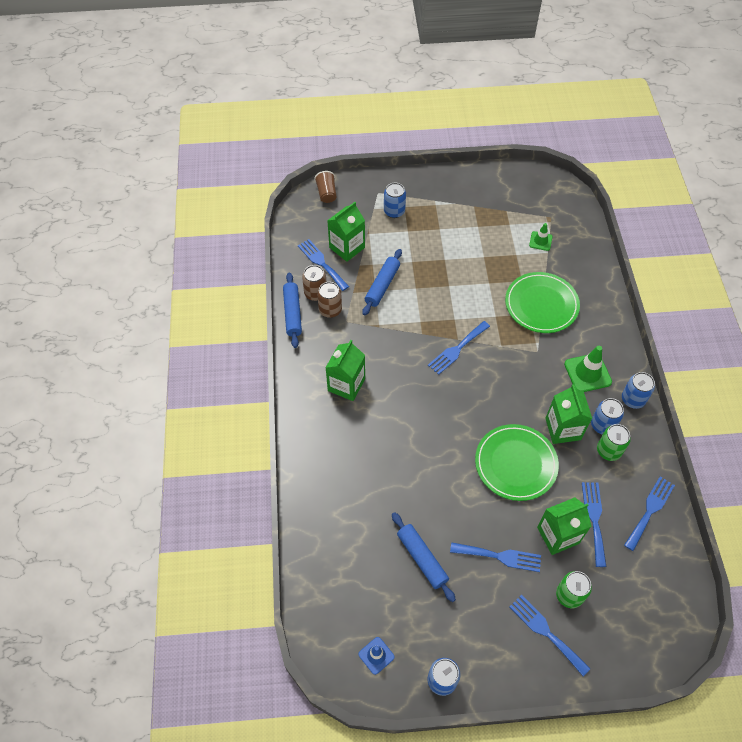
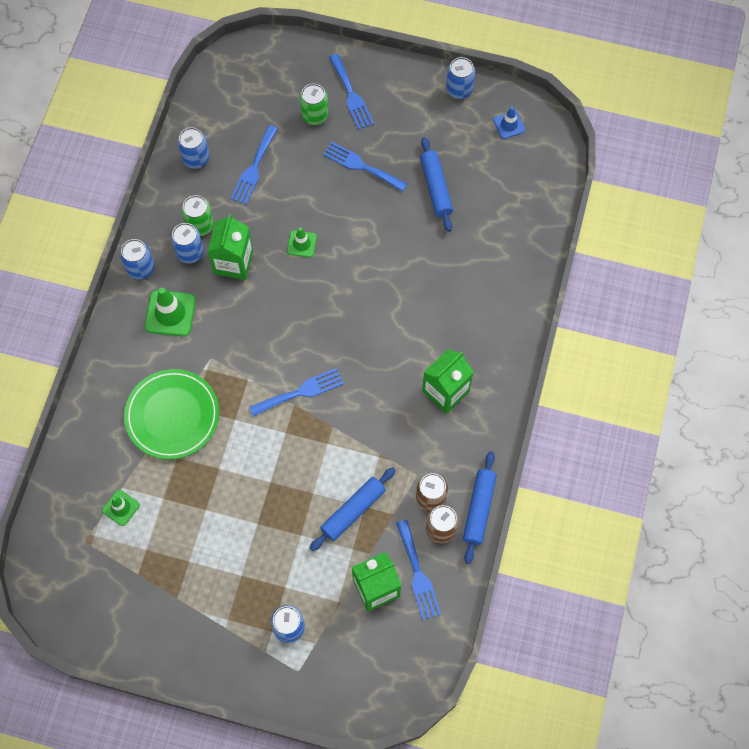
camera: 160 degrees left, 10 degrees up
(326, 193) = (371, 696): brown cup -> none
(515, 464) = (302, 244): green plate -> green traffic cone
(558, 535) = (297, 166): green carton -> none
(650, 510) = (196, 158): blue fork -> blue can

